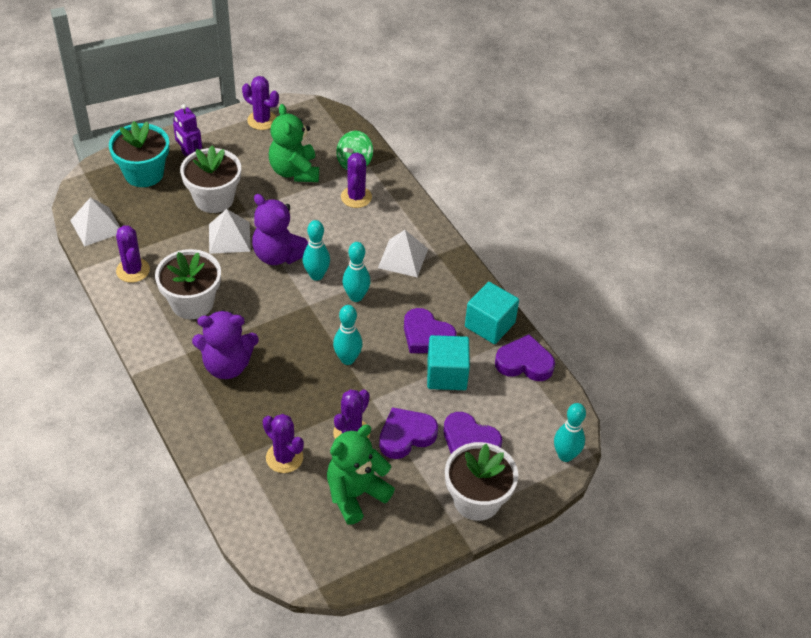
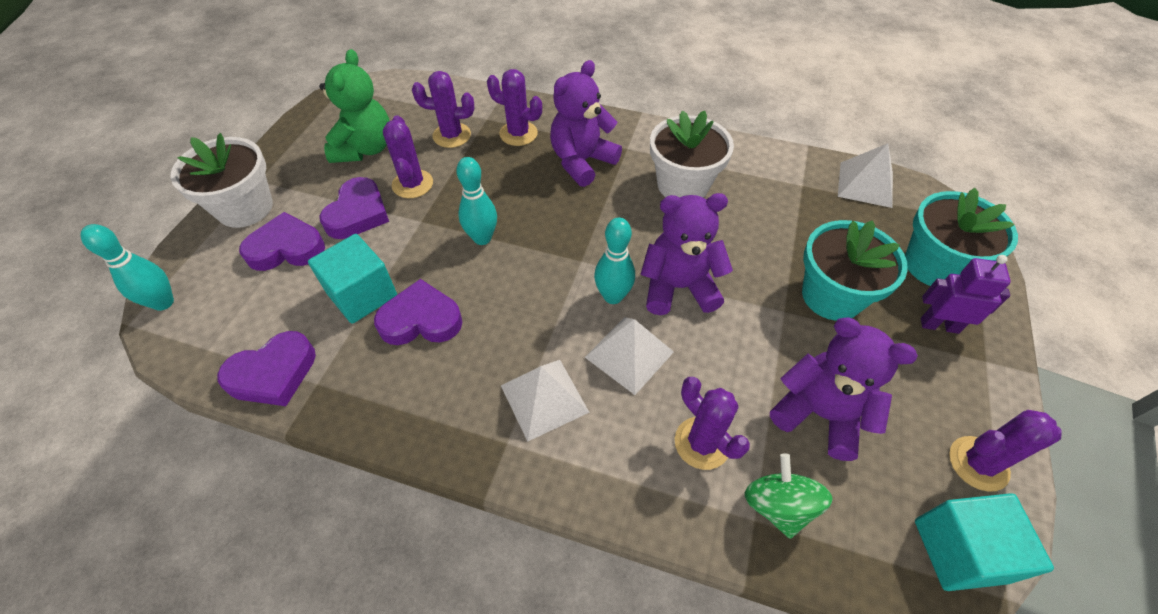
camera: 140 degrees right, 5 degrees up
(133, 270) = (771, 173): purple cactus -> purple cactus (518, 133)
(214, 199) = (832, 296): white flower pot -> turquoise flower pot
(229, 237) = (749, 267): white pyramid -> white pyramid (629, 354)
(294, 171) = (819, 413): green teddy bear -> purple teddy bear
(356, 297) = (544, 305): turquoise bowling pin -> none
(489, 325) = (353, 391): turquoise cube -> turquoise cube (959, 550)

